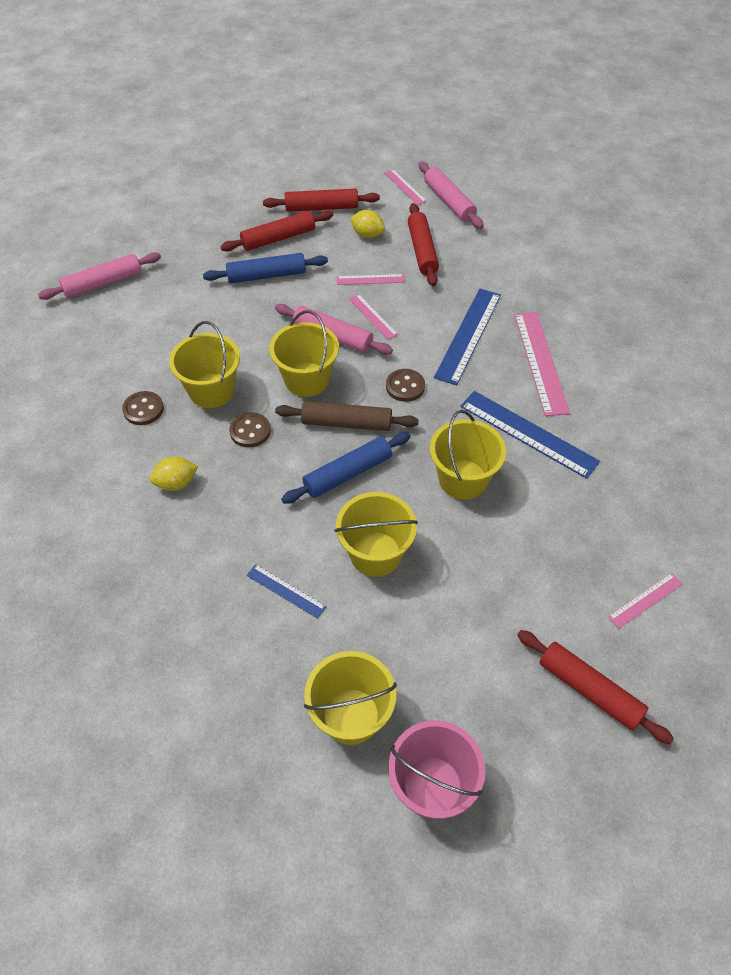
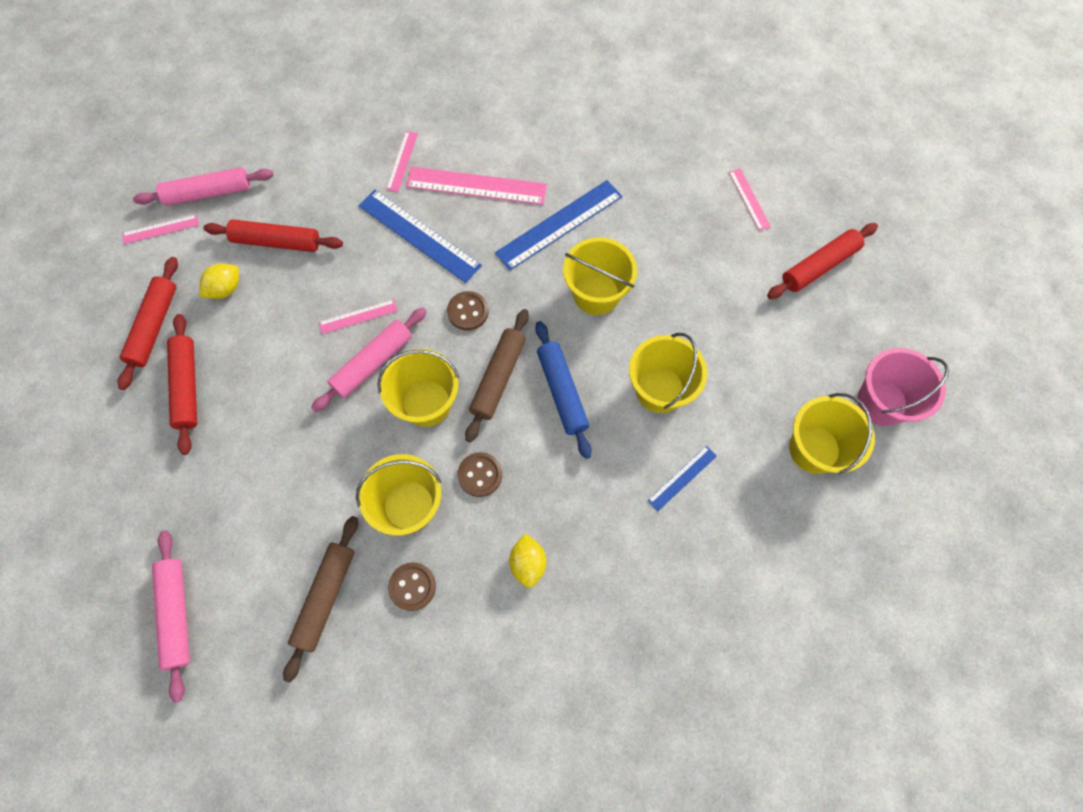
camera: 75 degrees left, 15 degrees up
(127, 359) = (325, 597): none -> brown rolling pin
(266, 275) = (247, 412): blue rolling pin -> none
(370, 279) = (300, 304): pink ruler -> pink ruler (402, 161)

